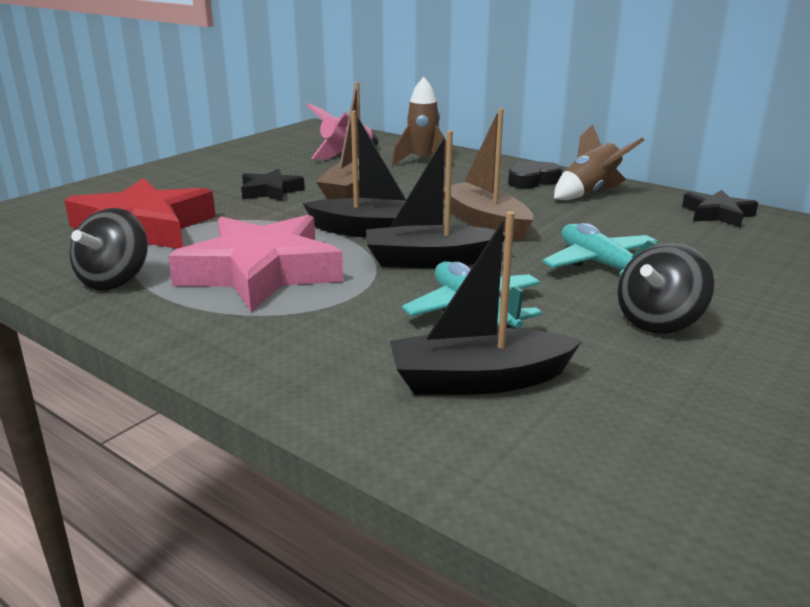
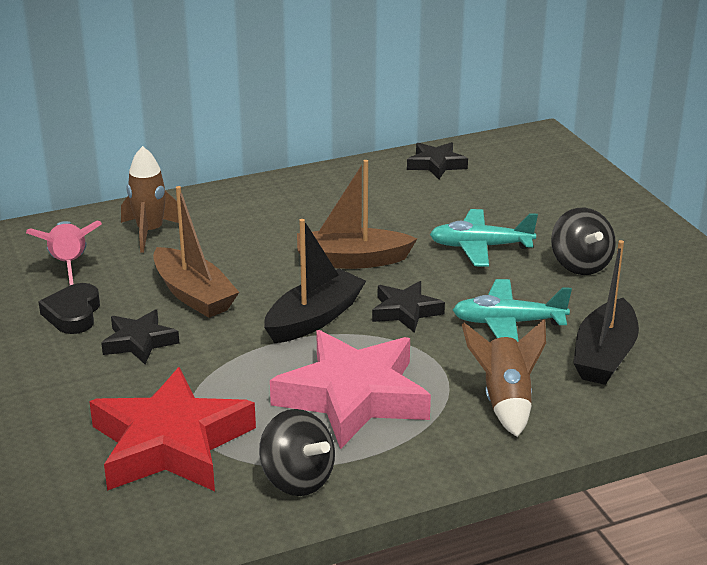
camera: 60 degrees left, 5 degrees up
(430, 260) = (405, 311): black boat -> black star
(532, 180) = (275, 202): black heart -> black heart (73, 314)
(590, 193) = (336, 191): brown rocket -> brown rocket (505, 401)

